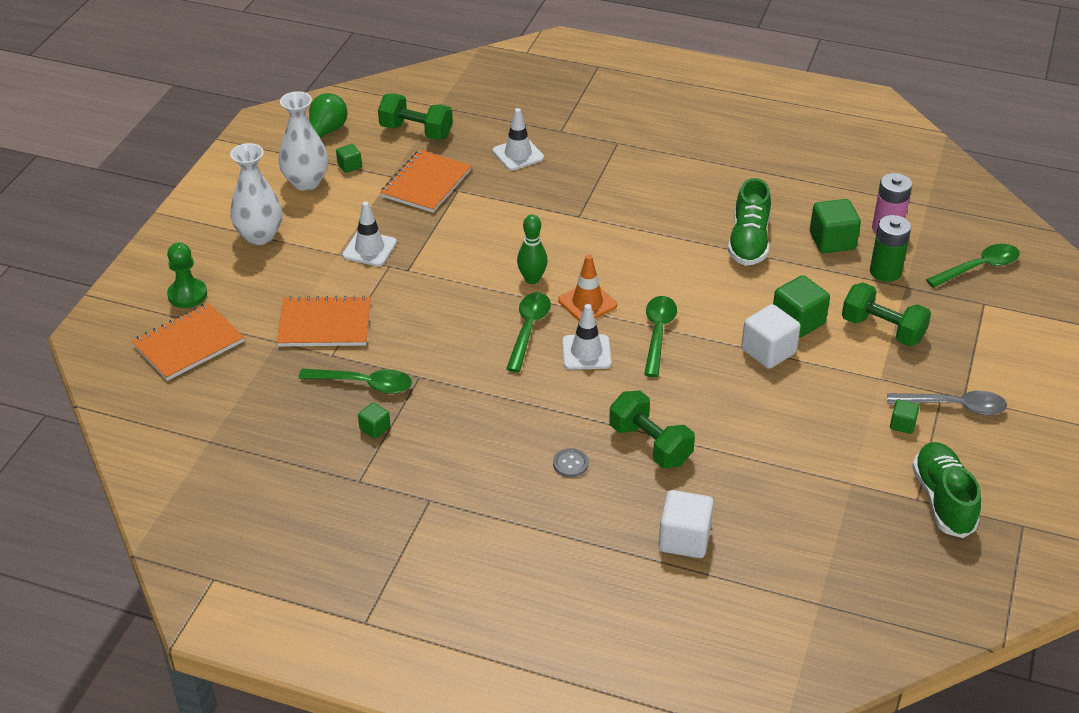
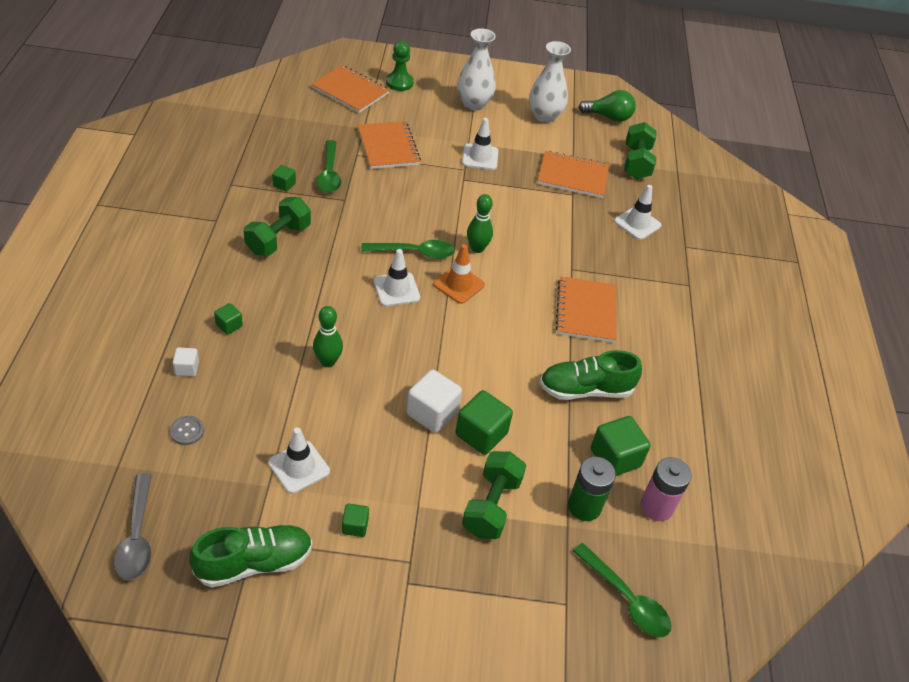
camera: 70 degrees right, 5 degrees up
(349, 166) = (574, 134): green cube -> green cube (229, 325)
(570, 464) = (264, 292): grey button -> grey button (187, 431)
(643, 219) = (586, 311): none -> orange notebook
(650, 445) = (294, 338): green dumbbell -> green dumbbell (278, 239)
(658, 334) = (433, 333): green spoon -> none
(684, 539) = (187, 368): white cube -> white cube, size x0.53
(688, 420) = (328, 361): none -> green bowling pin
(830, 457) = (299, 467): none -> white traffic cone
(954, 406) = (391, 573): grey spoon -> grey spoon (137, 536)

